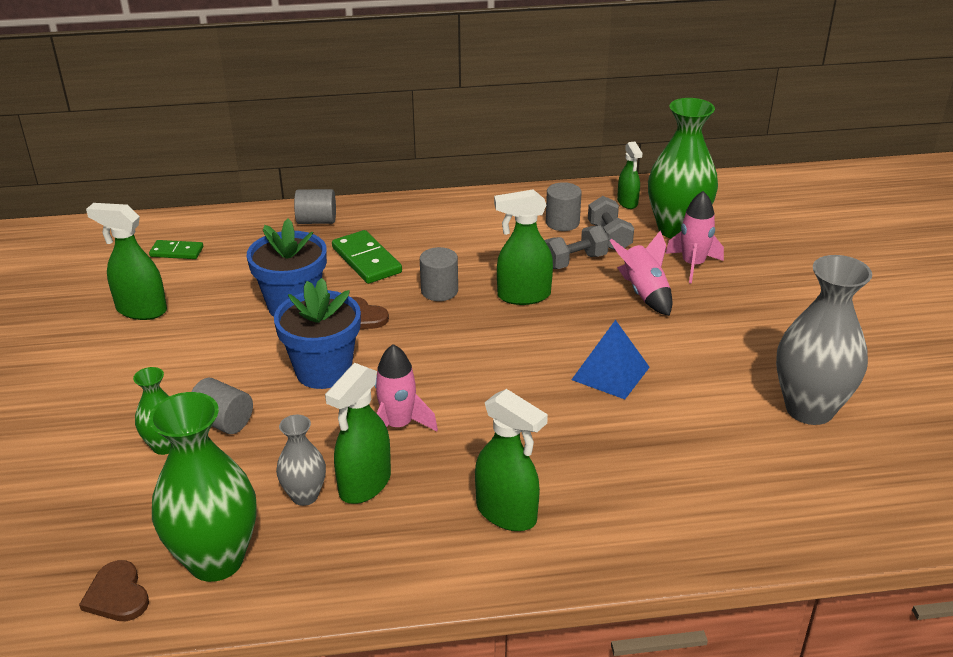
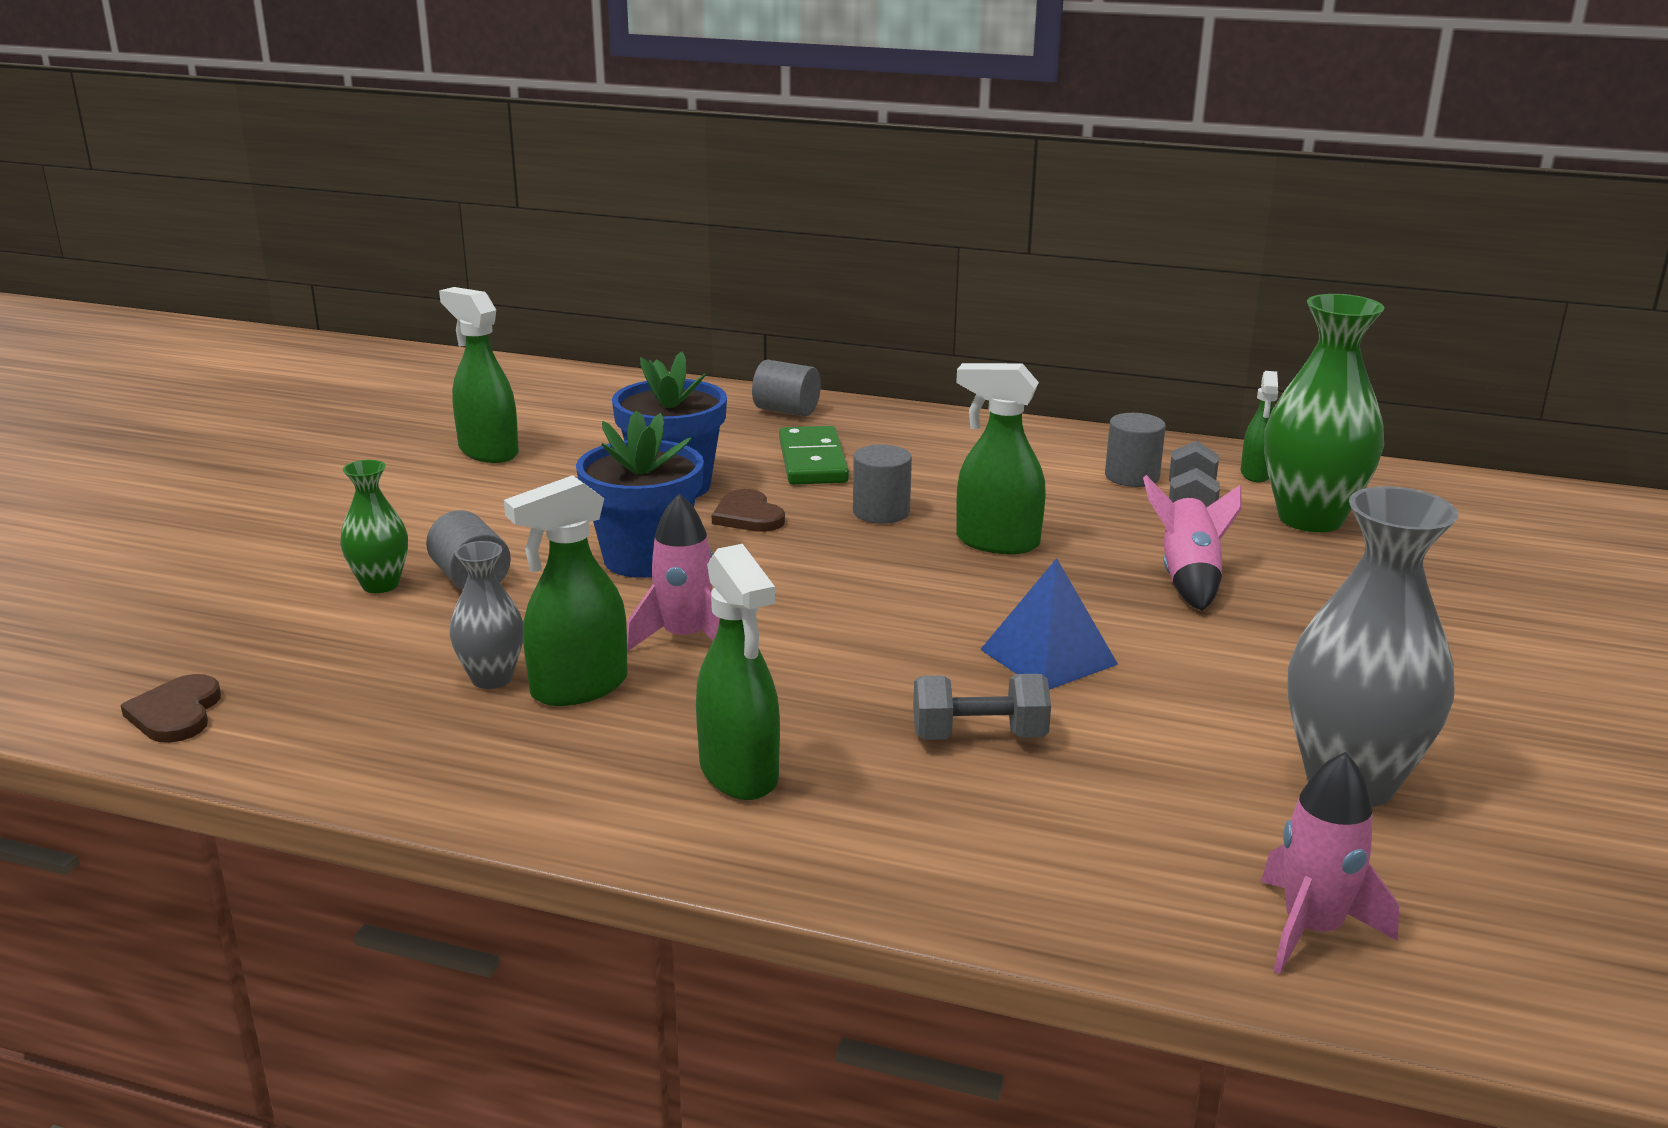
camera: 25 degrees right, 10 degrees down
(177, 252) = (585, 407): green domino -> none
(216, 560) = (319, 713): green vase -> none
(574, 261) = (1110, 521): grey dumbbell -> grey dumbbell (979, 736)
(693, 265) = (1300, 564): pink rocket -> pink rocket (1312, 929)

